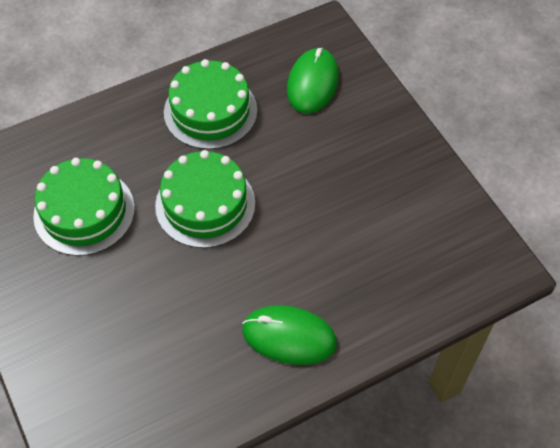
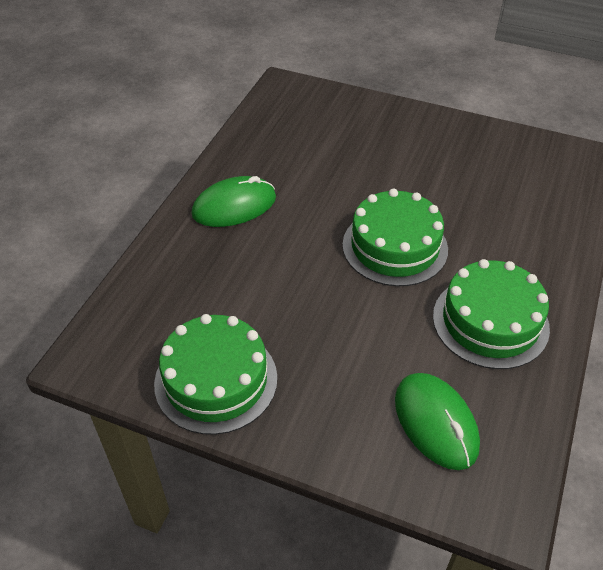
camera: 140 degrees right, 10 degrees down
(84, 212) = (472, 188): green cake -> green cake (216, 380)

